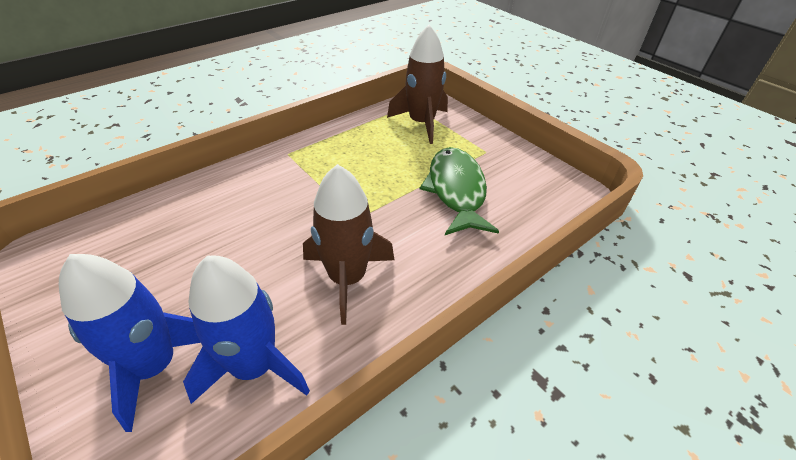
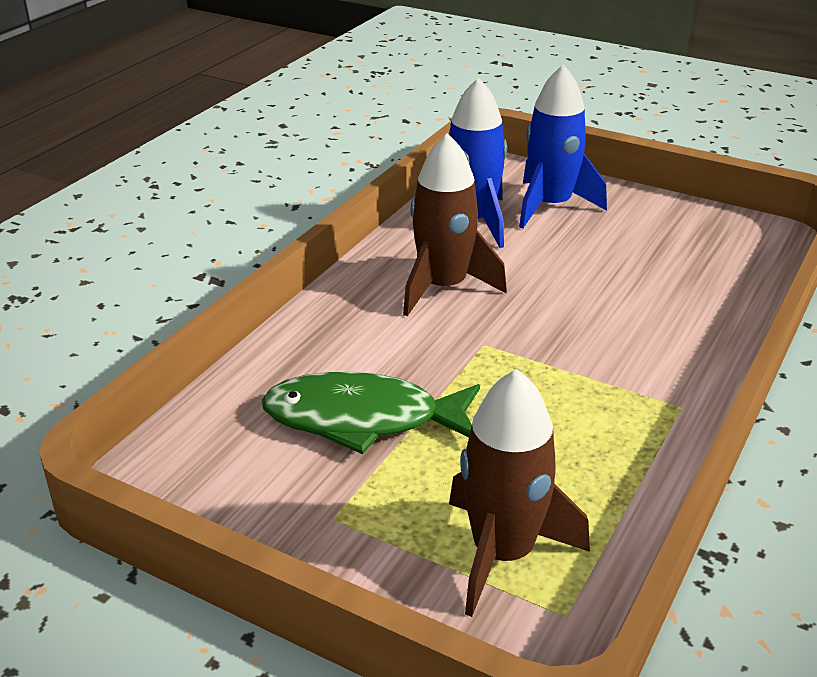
camera: 160 degrees right, 10 degrees down
(456, 190) = (362, 419): green fish -> green fish turned 120 degrees clockwise

